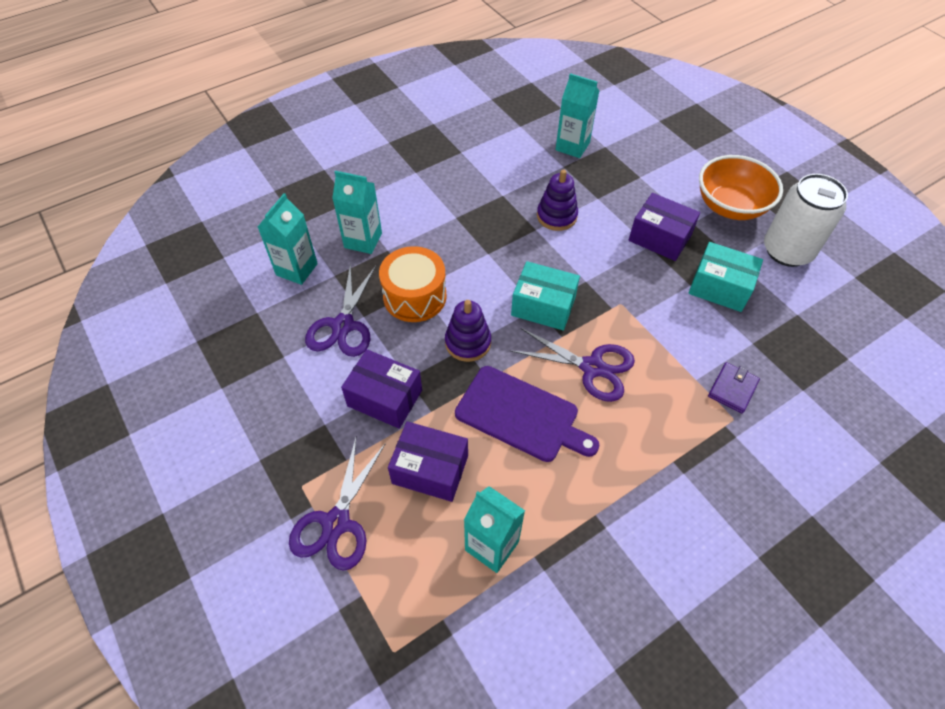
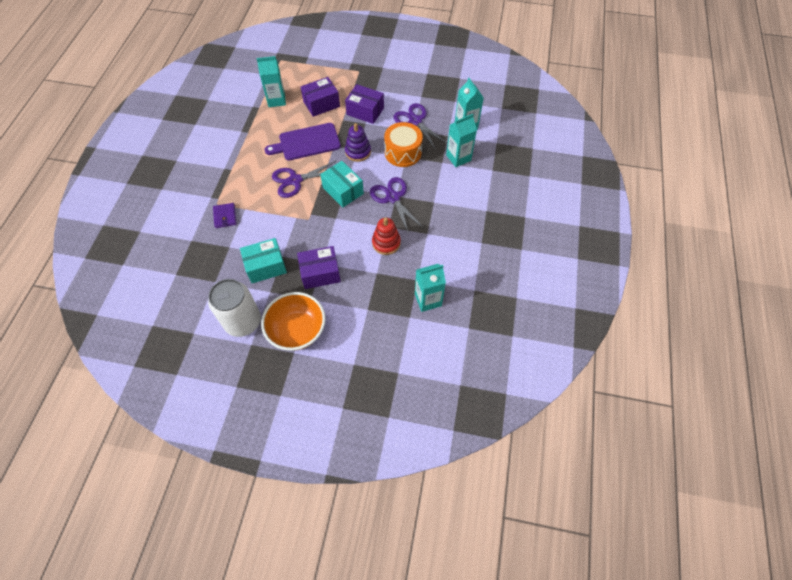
camera: 135 degrees right, 5 degrees up
(336, 523) = (335, 71): purple scissors -> purple scissors (393, 198)
(385, 398) = (365, 111): purple box -> purple box turned 45 degrees clockwise
(543, 306) = (343, 190): turquoise box -> turquoise box turned 75 degrees clockwise
(556, 216) = (386, 243): purple stacking toy -> red stacking toy

